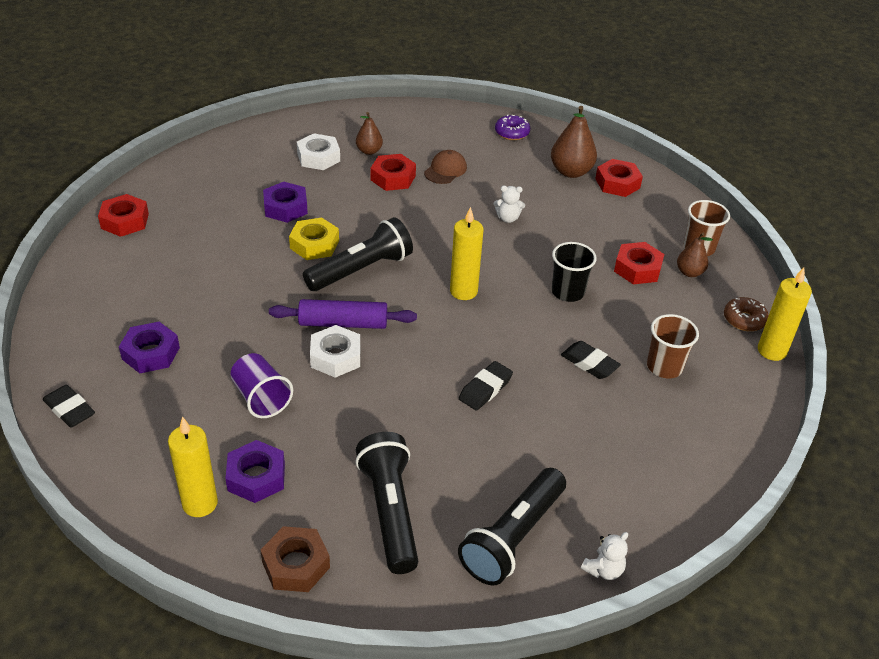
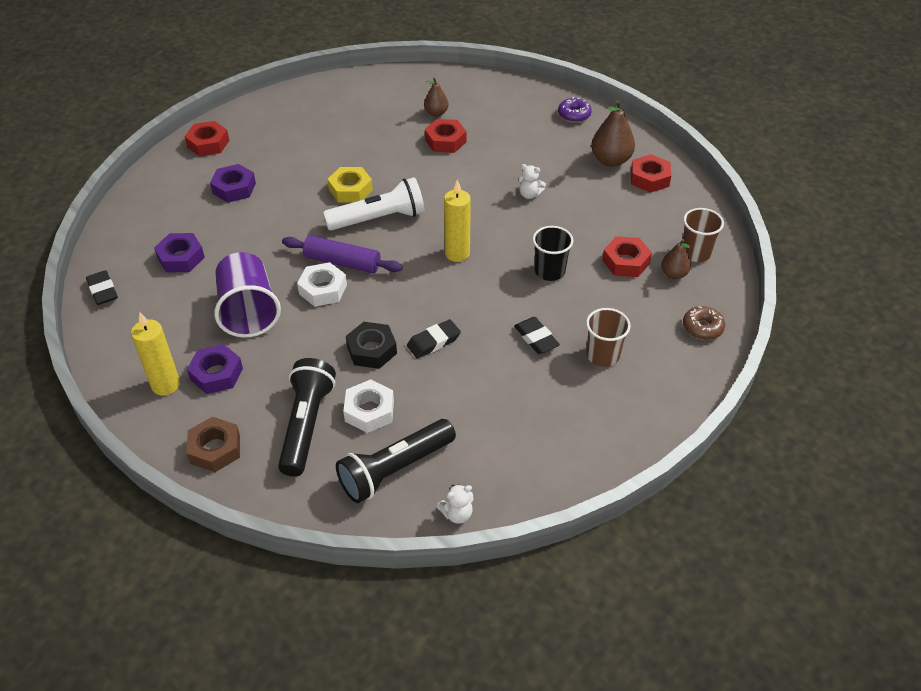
camera: 20 degrees right, 5 degrees up
(261, 398) = (248, 311): purple cup -> purple cup, size x1.52
(285, 207) = (341, 153): purple nut -> purple nut (234, 188)
(318, 157) = (390, 112): white nut -> white nut (369, 411)
(361, 270) = (379, 219): black flashlight -> white flashlight
(422, 412) = (371, 350): none -> black nut
(445, 170) = (495, 141): brown cap -> none
(771, 351) = (713, 361): yellow candle -> none

